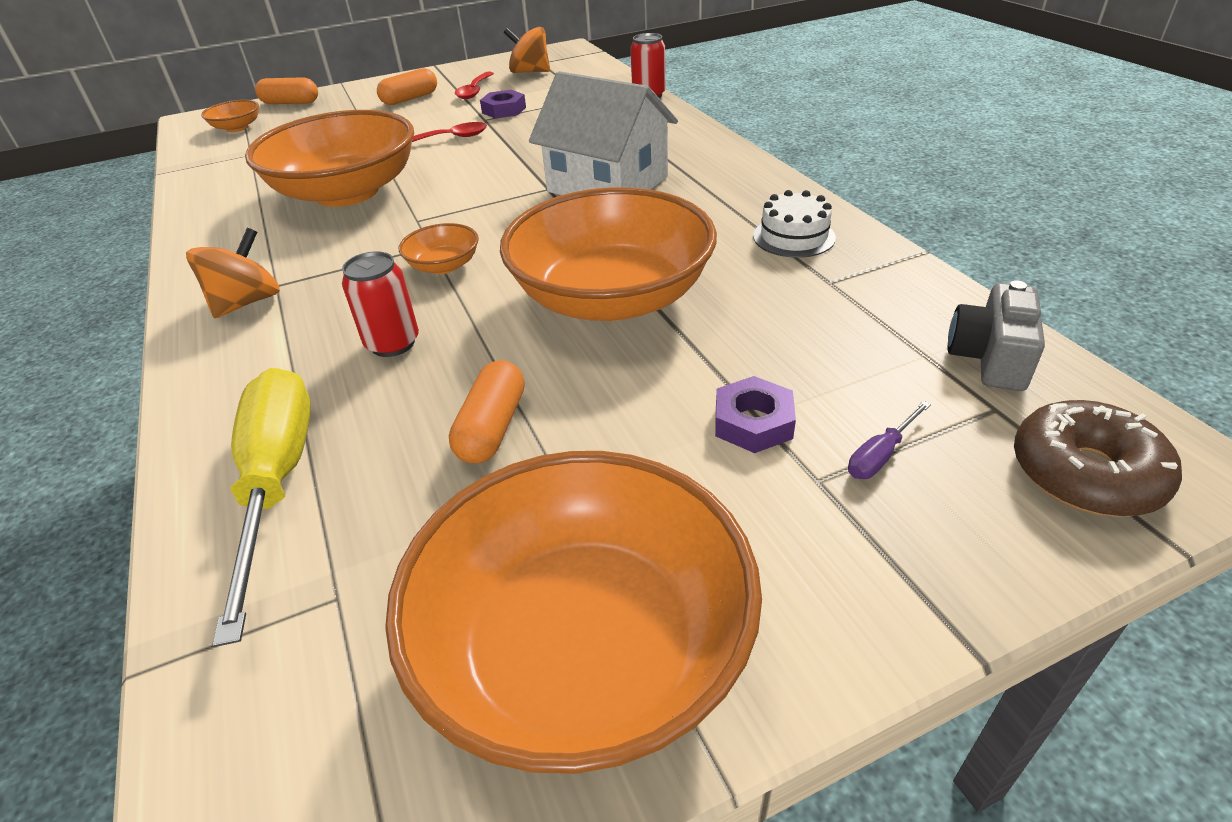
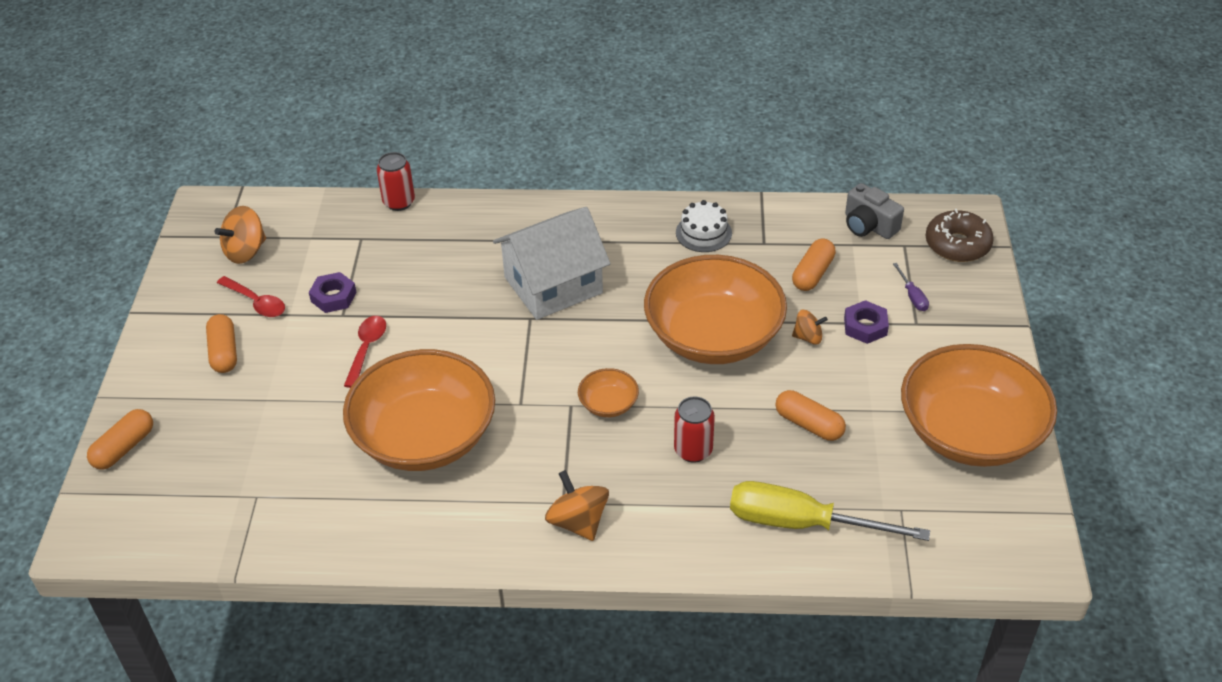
camera: 65 degrees left, 5 degrees up
(237, 128) = (159, 501): orange bowl -> none
(677, 373) = (808, 337): none -> orange spinning top
(816, 338) = (812, 274): none -> orange capsule

